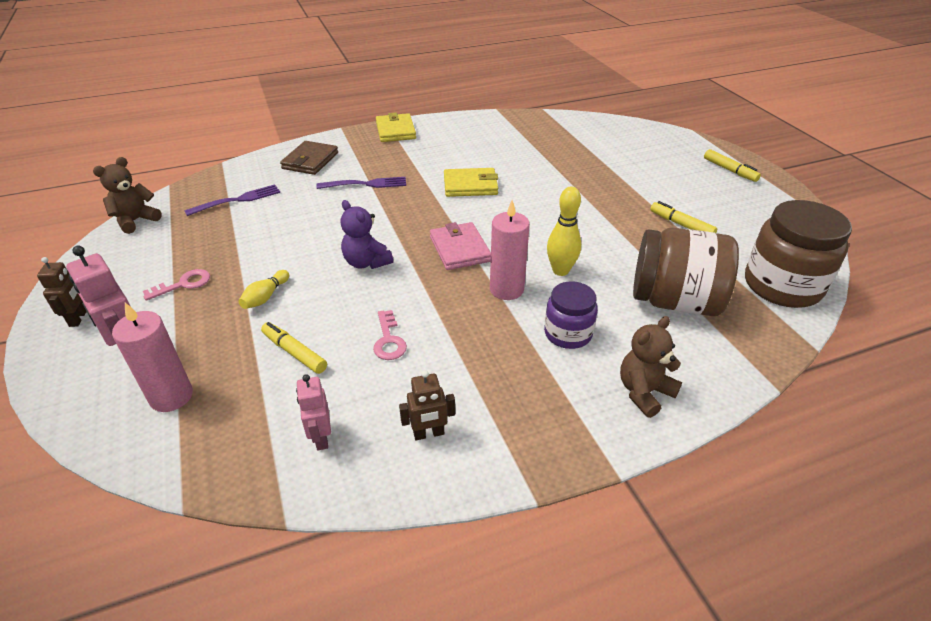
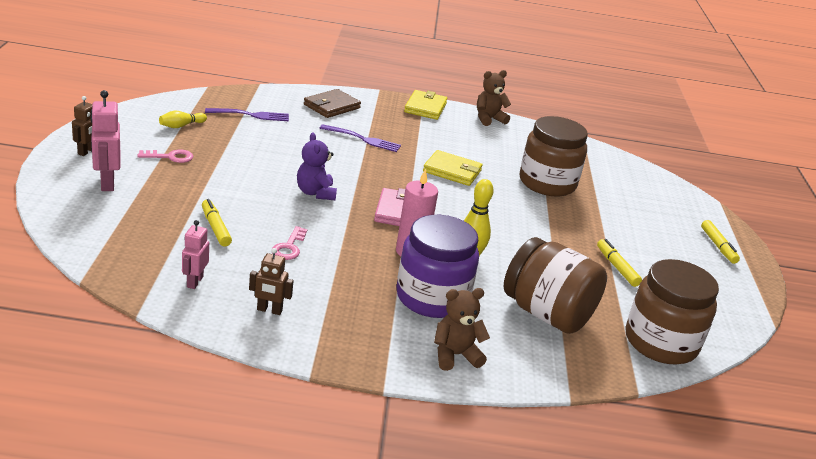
camera: 20 degrees right, 10 degrees down
(136, 221) = (166, 103): brown teddy bear -> brown teddy bear (489, 119)
(171, 396) = (115, 220): pink candle -> none
(265, 297) = (222, 187): yellow bowling pin -> yellow bowling pin (181, 126)
(556, 165) = (547, 183): none -> brown jar
(568, 333) = (432, 298): purple jar -> purple jar, size x1.71

